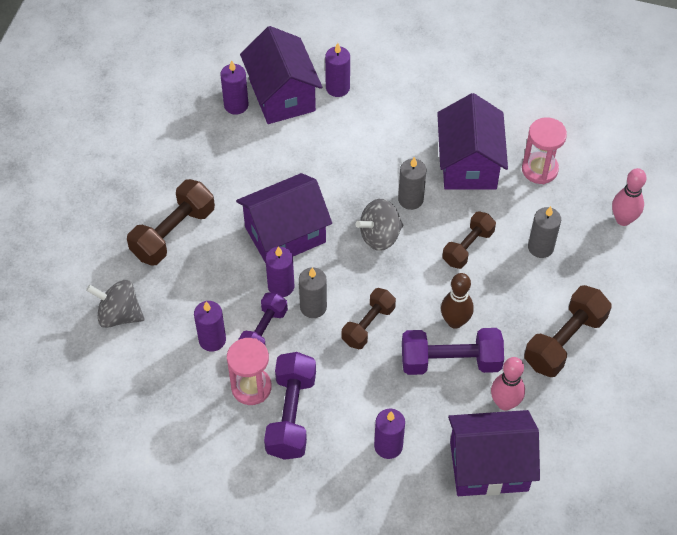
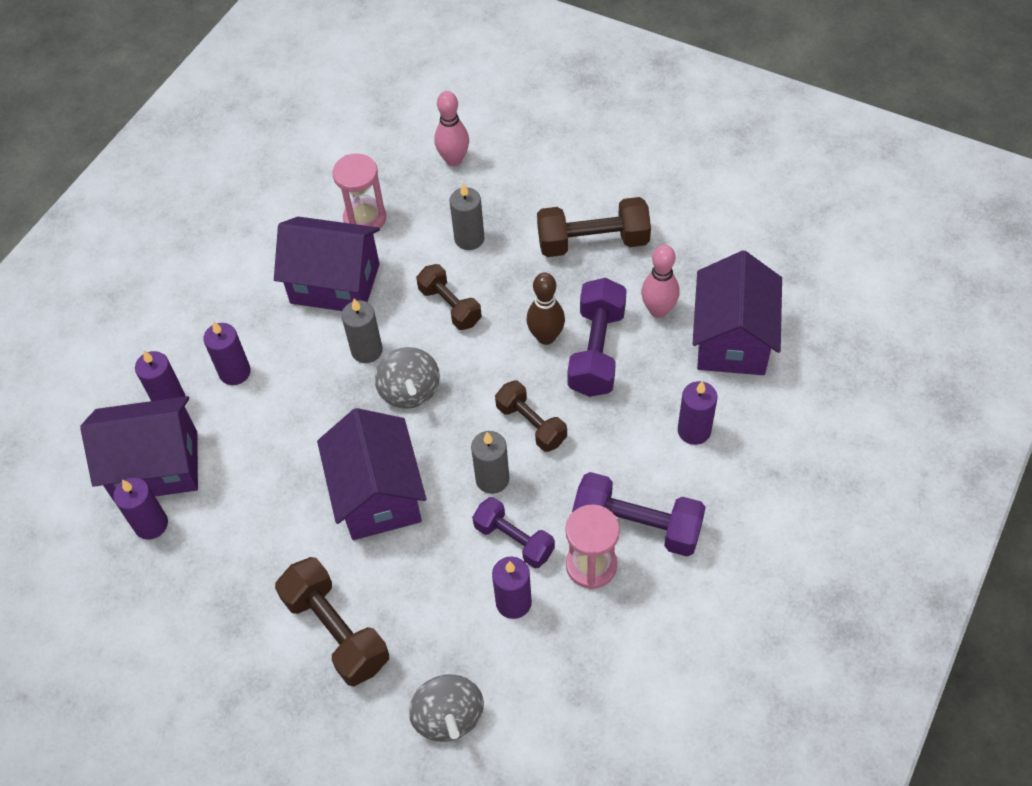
camera: 75 degrees left, 0 degrees up
(119, 315) = (448, 716): grey spinning top -> grey spinning top turned 45 degrees counterclockwise
(281, 286) = (454, 511): purple candle -> purple candle (235, 372)
(564, 341) = (593, 242): brown dumbbell -> brown dumbbell turned 60 degrees counterclockwise

